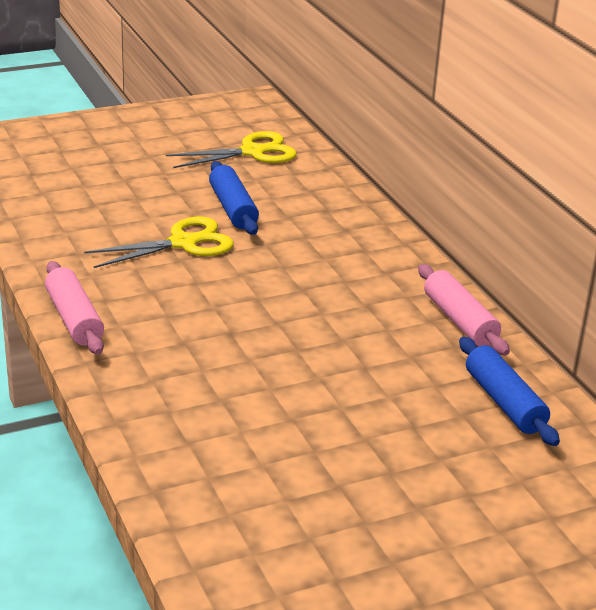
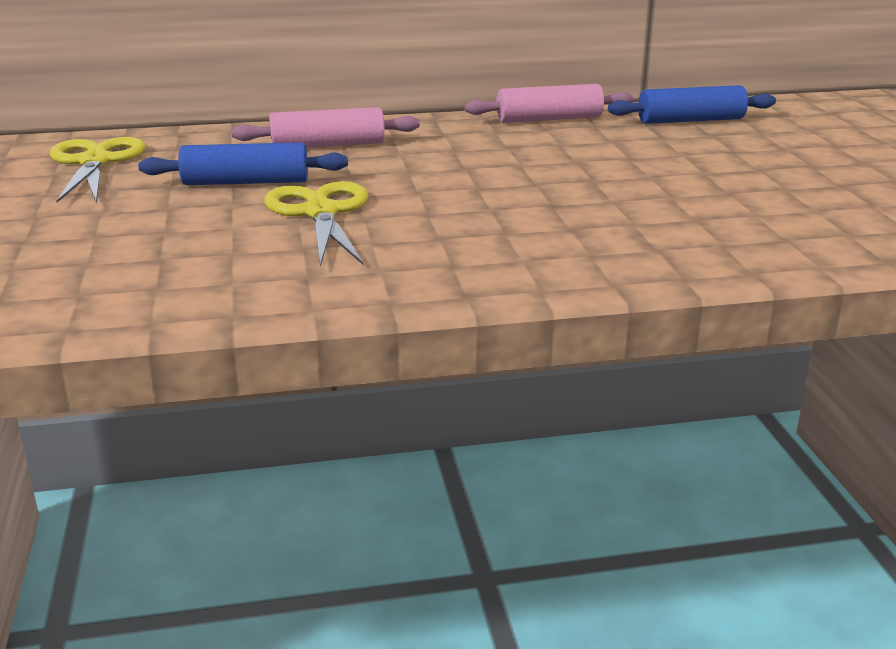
camera: 75 degrees left, 5 degrees down
(74, 319) = (500, 285): pink rolling pin -> pink rolling pin (328, 145)

